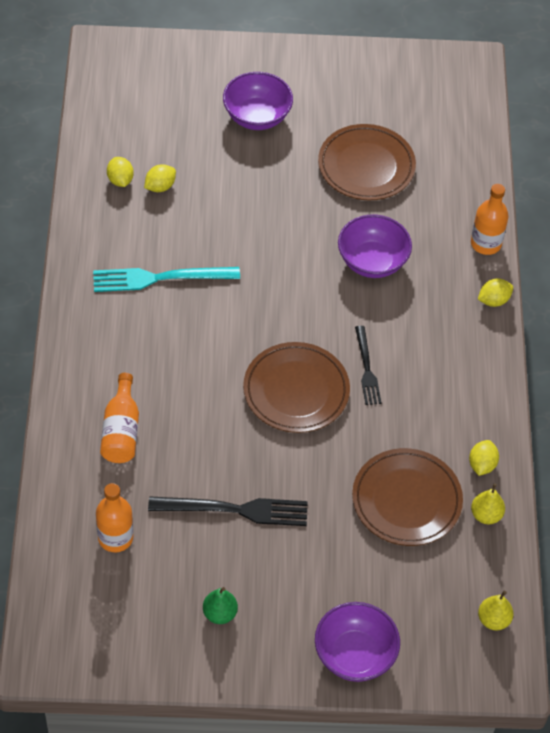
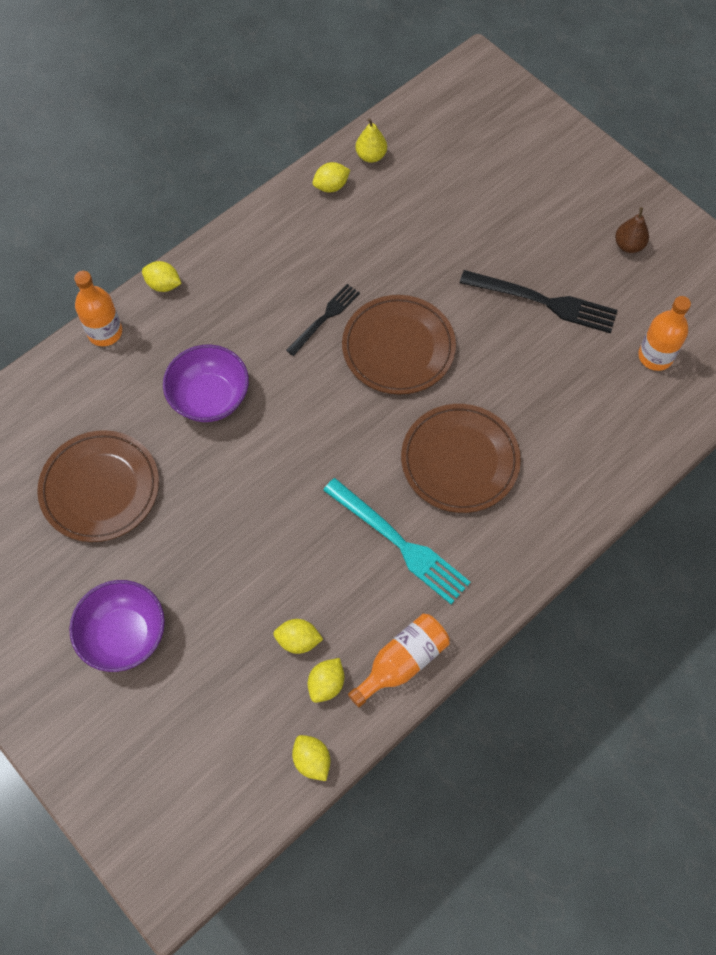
camera: 130 degrees left, 10 degrees up
(88, 143) = (312, 760): none -> yellow lemon
(121, 430) = (570, 434): orange bottle -> orange bottle (402, 662)
(220, 613) = (628, 245): green pear -> brown pear
(235, 510) = (544, 302): black fork -> black fork turned 150 degrees clockwise
(354, 655) = (562, 151): purple bowl -> none
(406, 500) = (412, 208): brown plate -> brown plate (460, 460)
(493, 620) = (447, 99): yellow pear -> none

